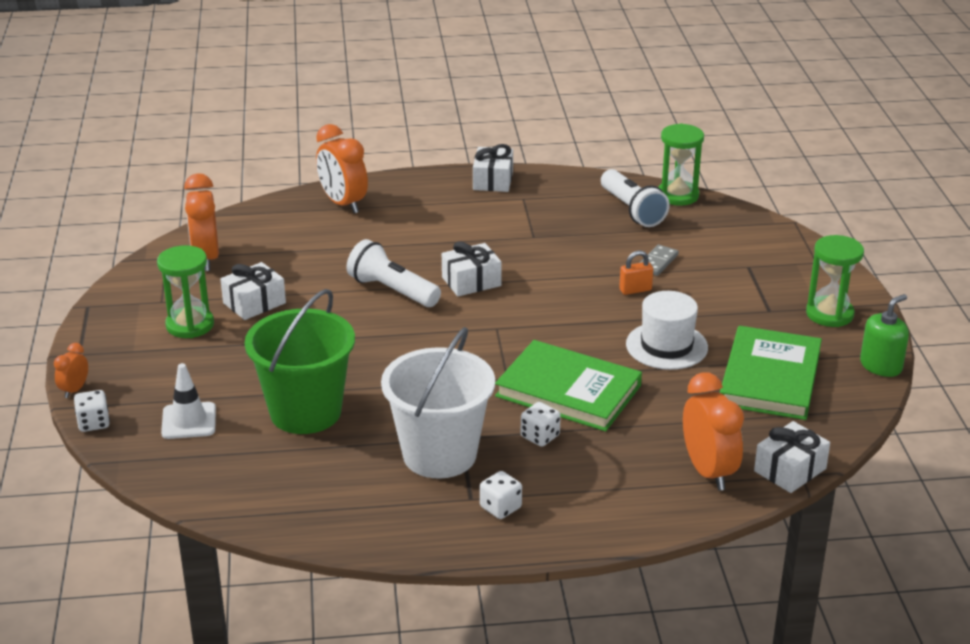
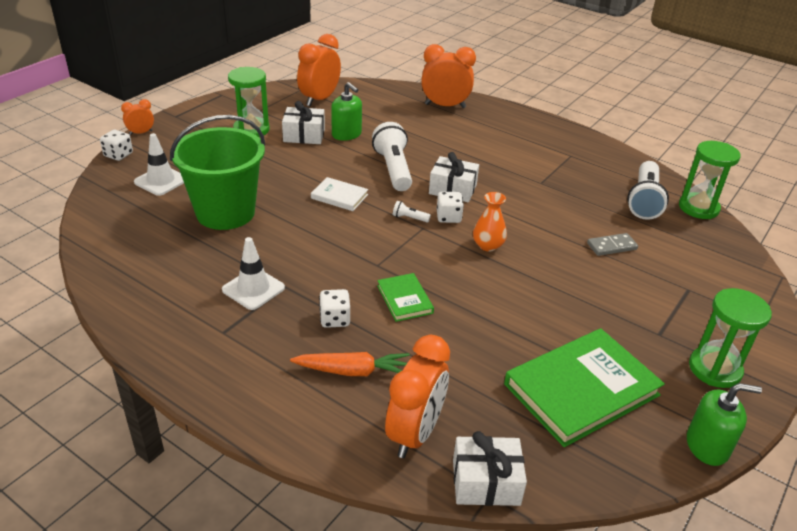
camera: 40 degrees right, 5 degrees up
(294, 280) = (346, 134): none -> green soap dispenser
(343, 204) = (445, 106): orange clock -> orange clock turned 90 degrees clockwise
(384, 341) = (339, 196): none -> white book
(439, 455) = (253, 289): white bucket -> white traffic cone
(473, 326) = (409, 218): none -> white flashlight
(493, 180) = (565, 135): white gift -> none
(500, 508) = (229, 352): white dice -> white dice (448, 217)
(568, 313) = (488, 245): none -> orange vase
(568, 391) = (404, 299): green book -> green book, size x0.49
(609, 461) = (353, 371): none -> orange carrot
(635, 290) = (564, 256): orange padlock -> none
(666, 346) = (529, 311): white hat -> none

